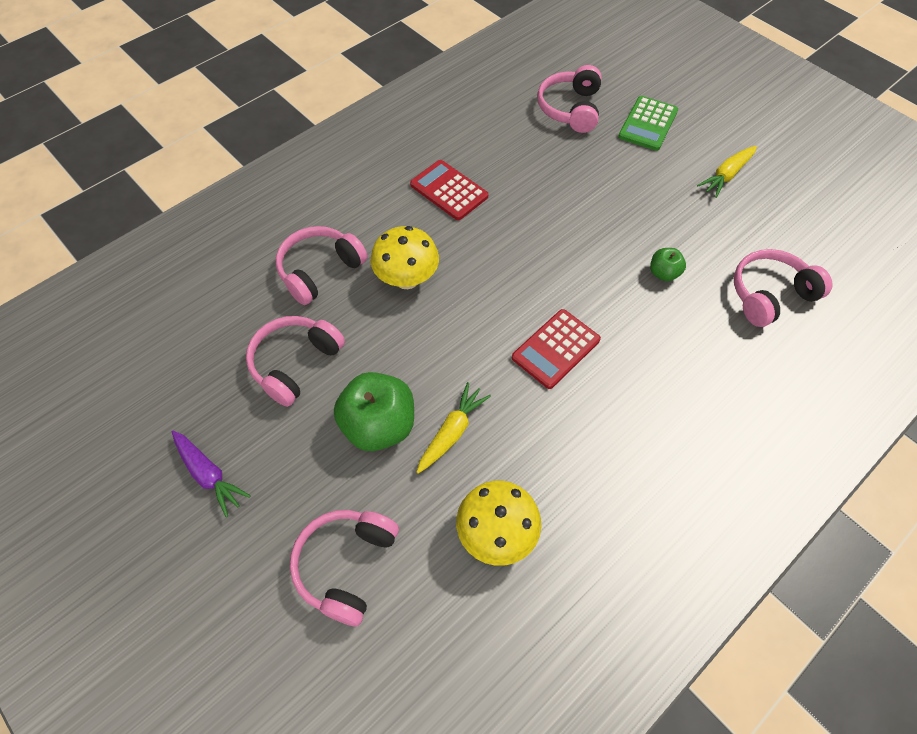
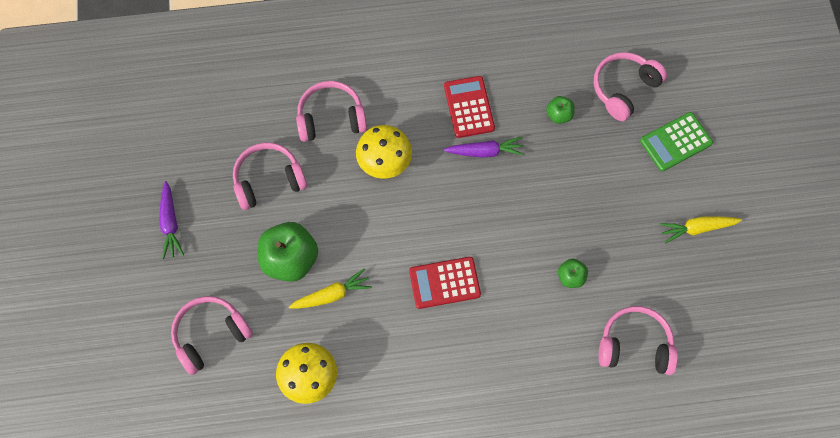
camera: 35 degrees right, 10 degrees up
(495, 217) = (485, 151): none -> purple carrot
(534, 155) = (559, 115): none -> green apple

